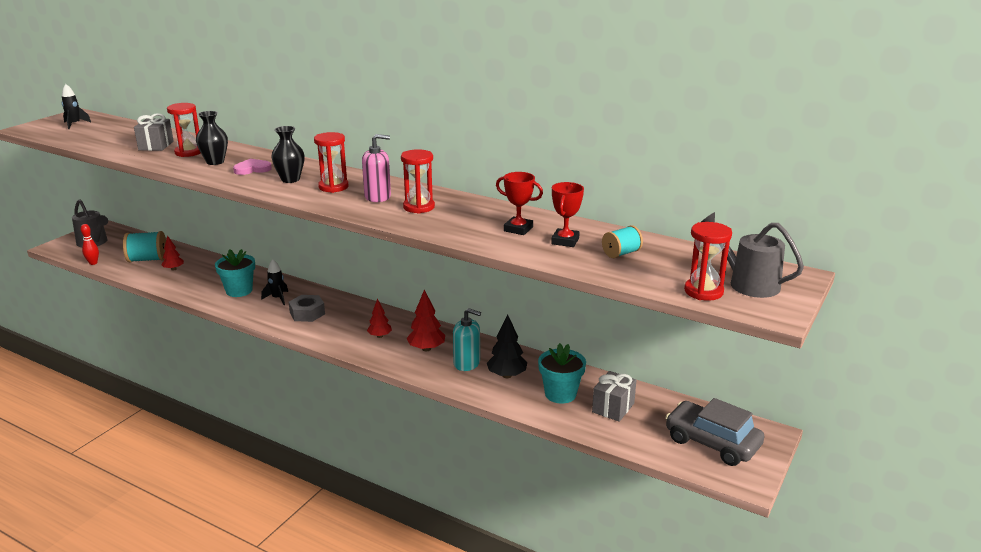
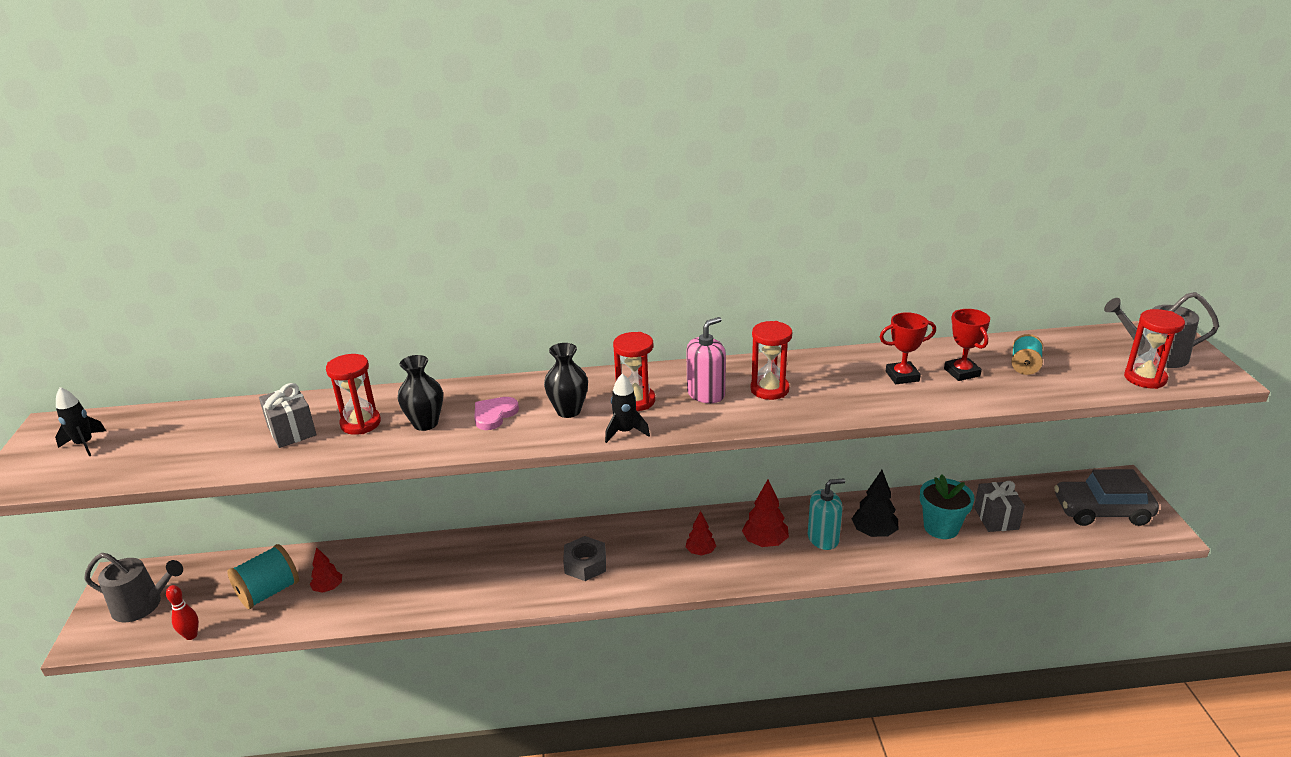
camera: 35 degrees left, 5 degrees up
(239, 291) = (461, 576): turquoise flower pot -> none
(277, 298) = (523, 562): black rocket -> black rocket (625, 432)

